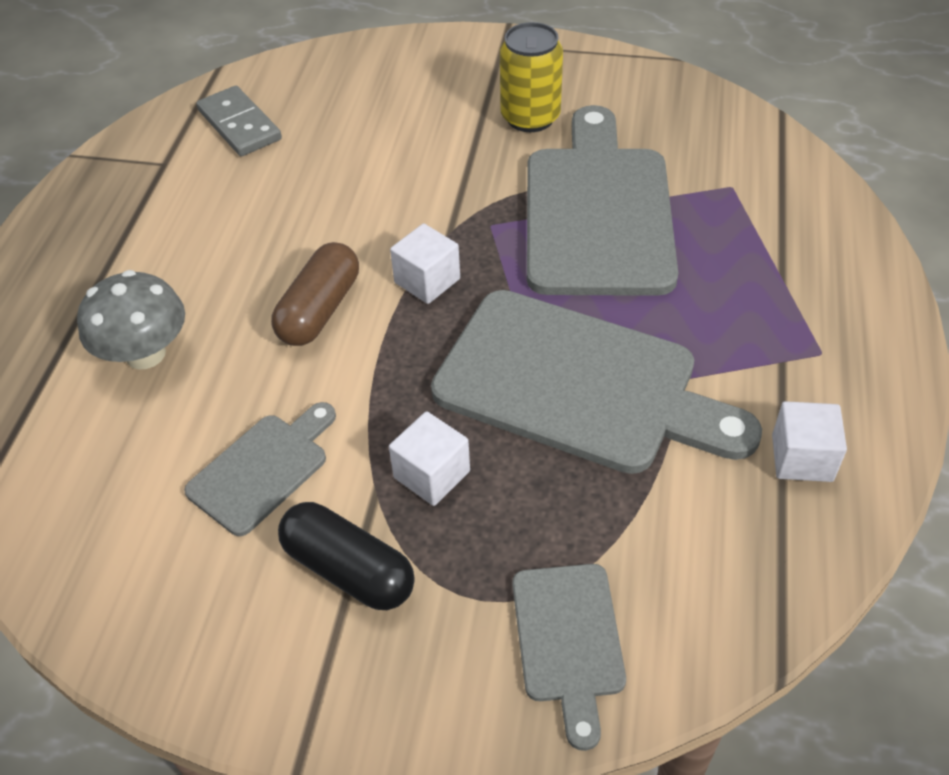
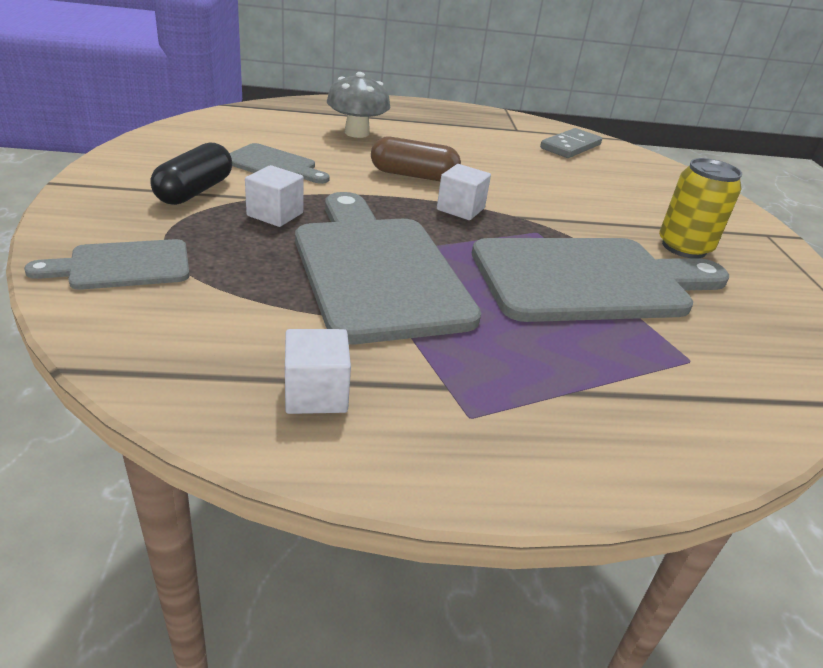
camera: 70 degrees right, 15 degrees down
(578, 384) = (376, 270): grey cutting board -> grey cutting board turned 150 degrees clockwise

